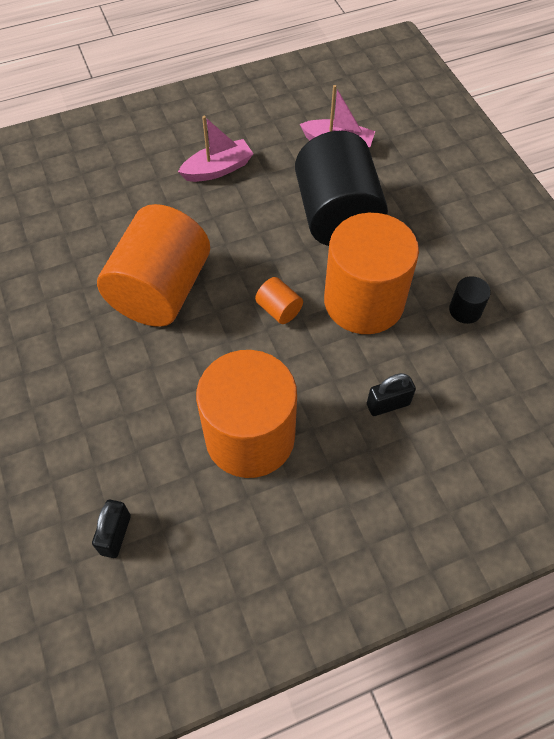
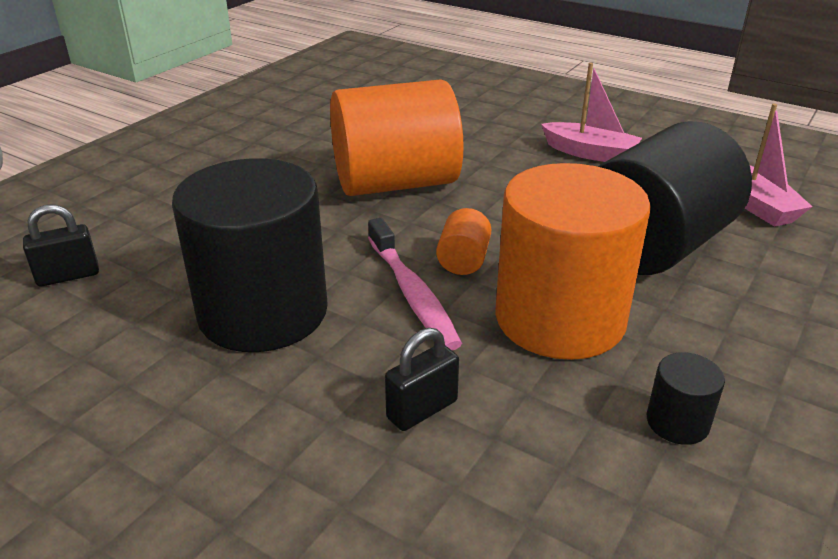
camera: 55 degrees right, 25 degrees down
(250, 437) = (263, 312): orange cylinder -> black cylinder
(291, 353) = (412, 293): none -> pink toothbrush
(388, 404) = (422, 409): black padlock -> black padlock turned 75 degrees counterclockwise

